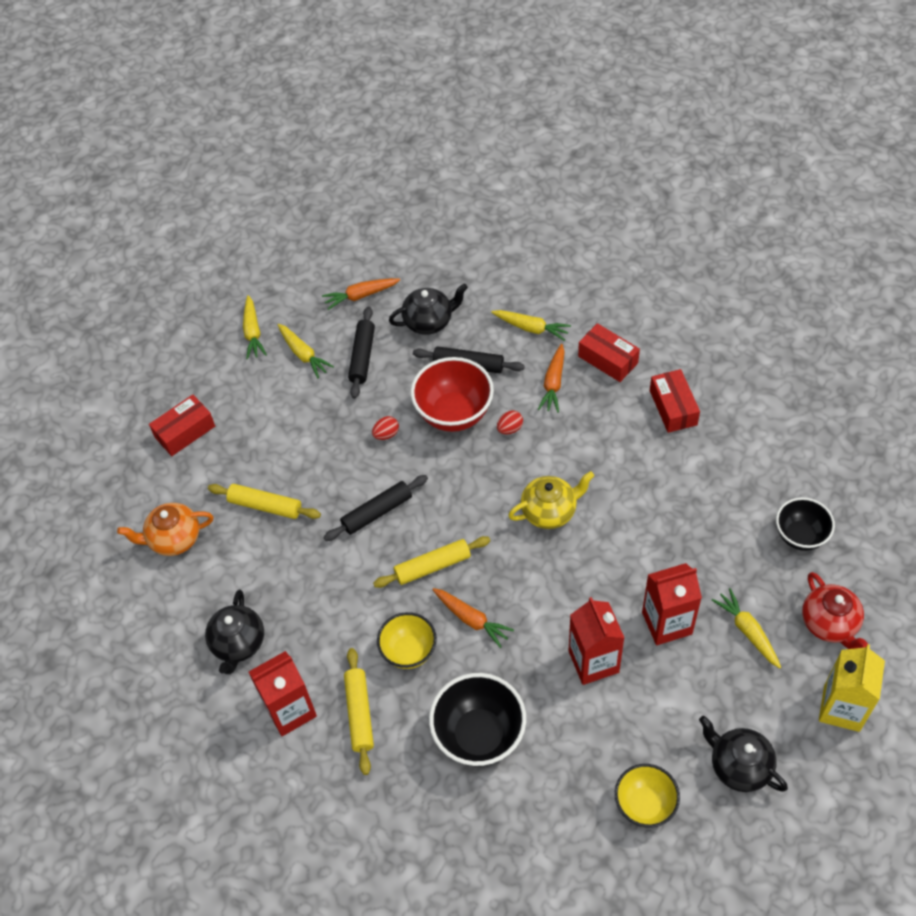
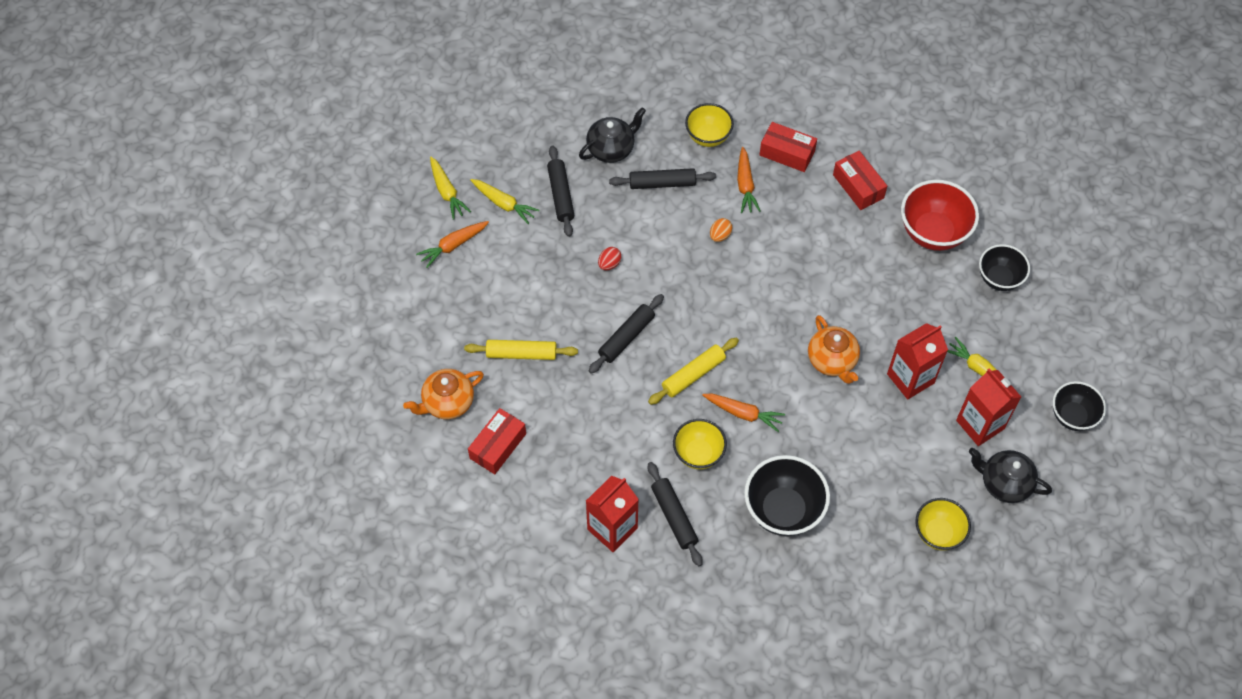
camera: 20 degrees left, 5 degrees up
(185, 432) = (418, 301): red box -> red box (498, 446)
(238, 644) = (544, 482): black teapot -> none
(360, 713) = (674, 516): yellow rolling pin -> black rolling pin
(361, 296) = (538, 136): orange carrot -> orange carrot (453, 245)
(454, 414) = (665, 232): red bowl -> red bowl (933, 232)
(510, 429) = (720, 235): red egg -> orange egg
(531, 328) = (708, 137): yellow carrot -> yellow bowl
(550, 511) = (780, 303): yellow teapot -> none
(586, 584) = (832, 361): none -> orange teapot
(593, 661) = (859, 425): red carton -> red carton (980, 424)
(829, 624) = (1044, 348): red teapot -> none
(841, 708) = (1072, 416): yellow carton -> black bowl

